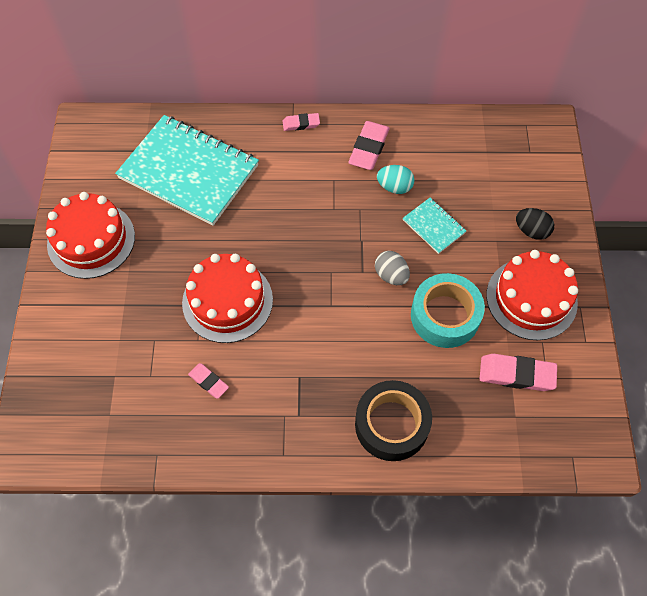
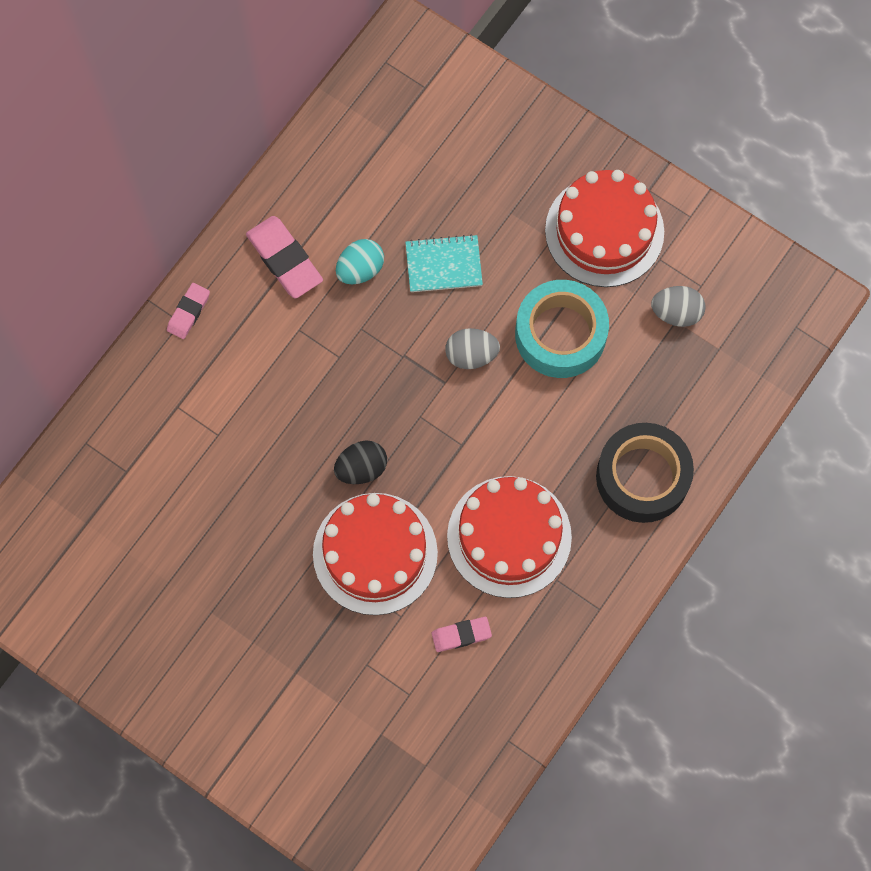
camera: 55 degrees left, 10 degrees up
(91, 240) = (176, 661): red cake -> red cake (509, 536)
(189, 171) = (160, 489): turquoise notebook -> none
(516, 374) = (676, 313): pink eraser -> grey egg
(531, 231) = (525, 167): black egg -> black egg (361, 468)

